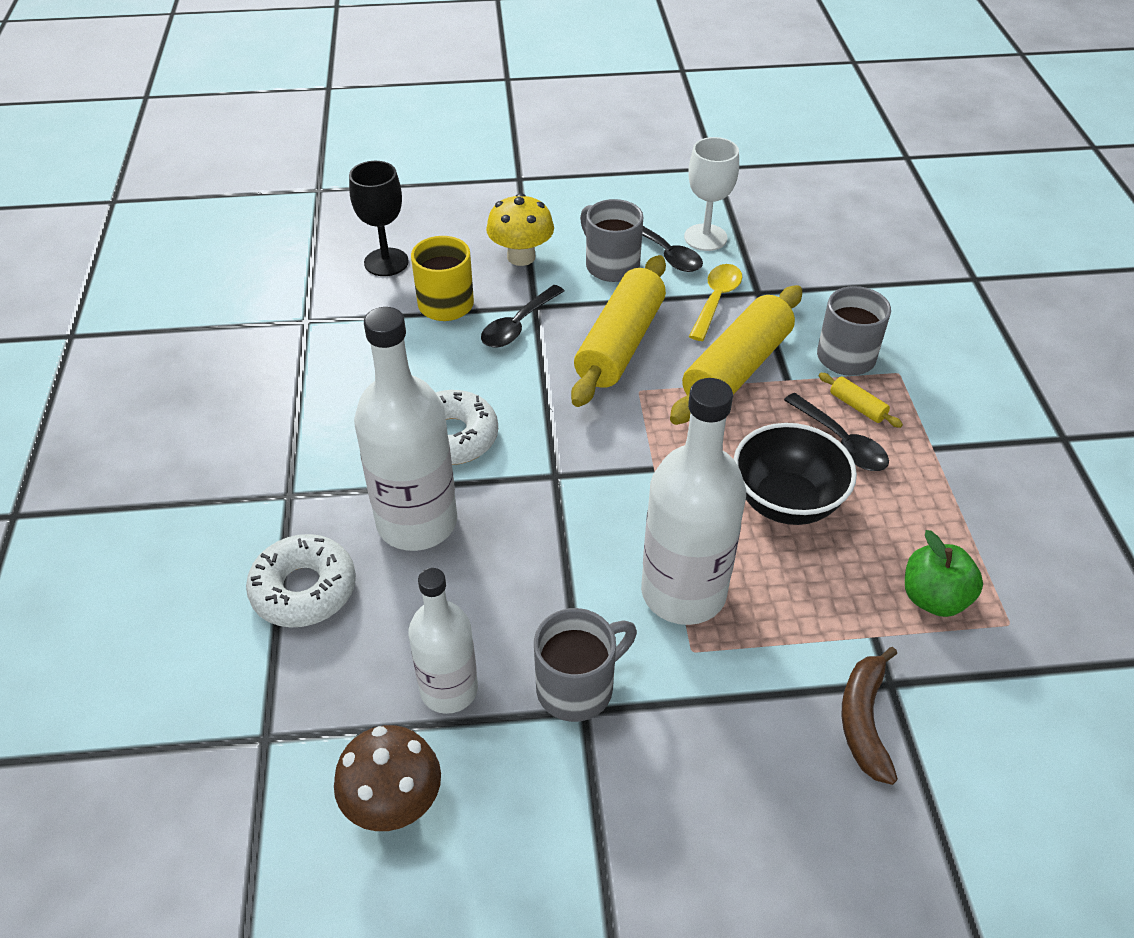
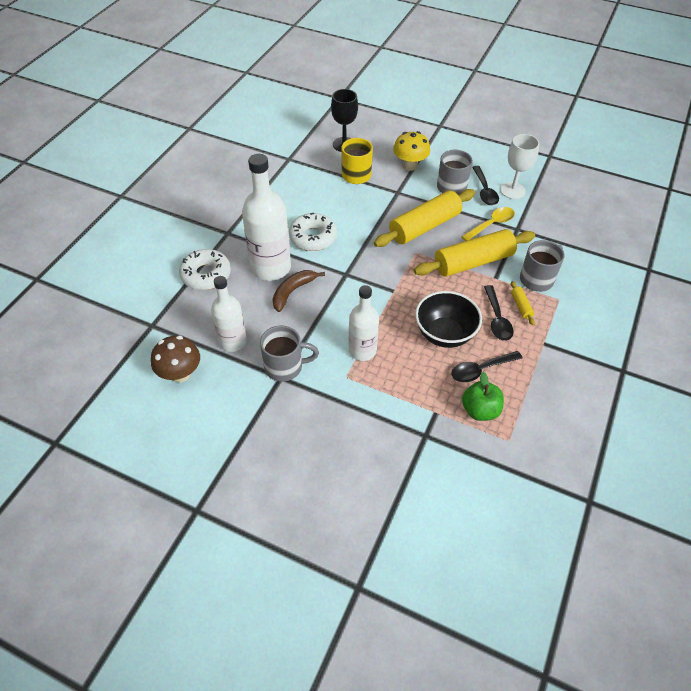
camera: 30 degrees right, 5 degrees up
(518, 325) = (382, 198): black spoon -> black spoon (480, 370)
(683, 592) = (362, 350): white bottle -> white bottle, size x0.63
(864, 721) = (399, 444): brown banana -> brown banana (292, 292)

